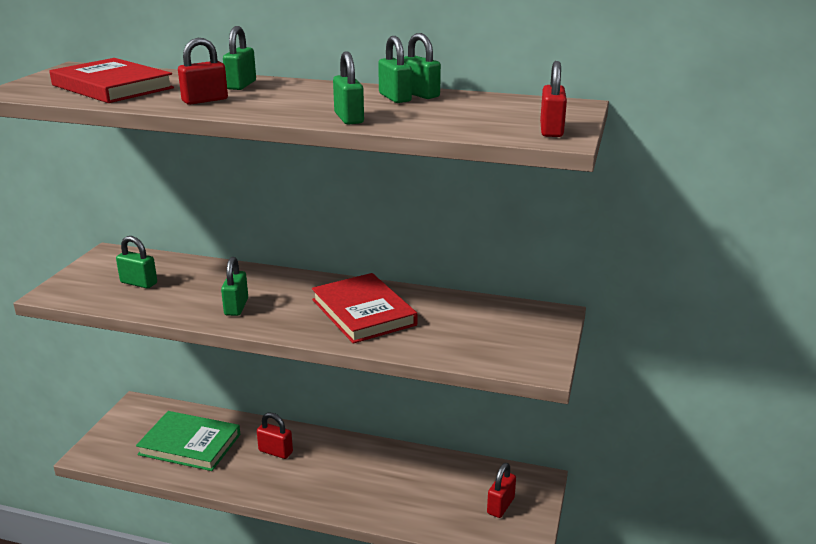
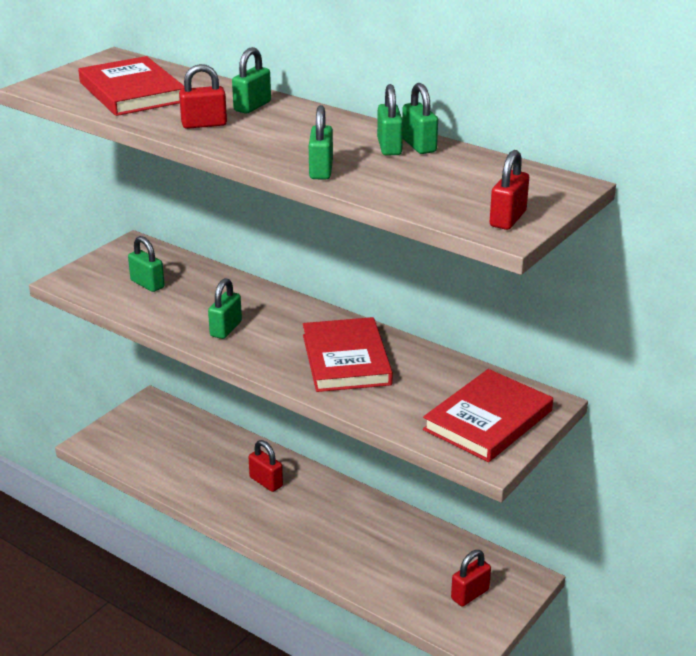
camera: 20 degrees right, 5 degrees up
(190, 444) = (186, 455): green book -> none
(518, 337) = (488, 420): none -> red book

